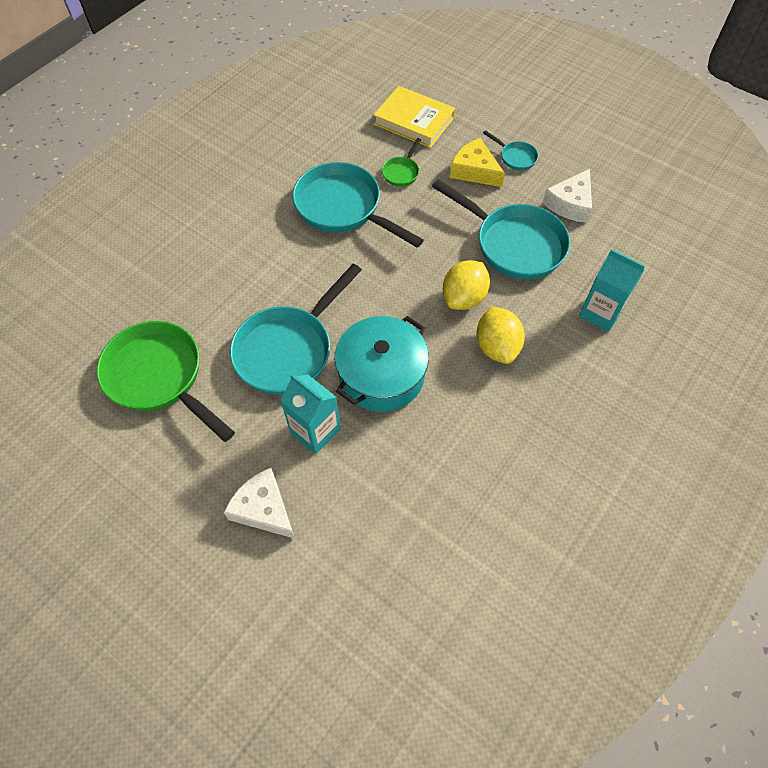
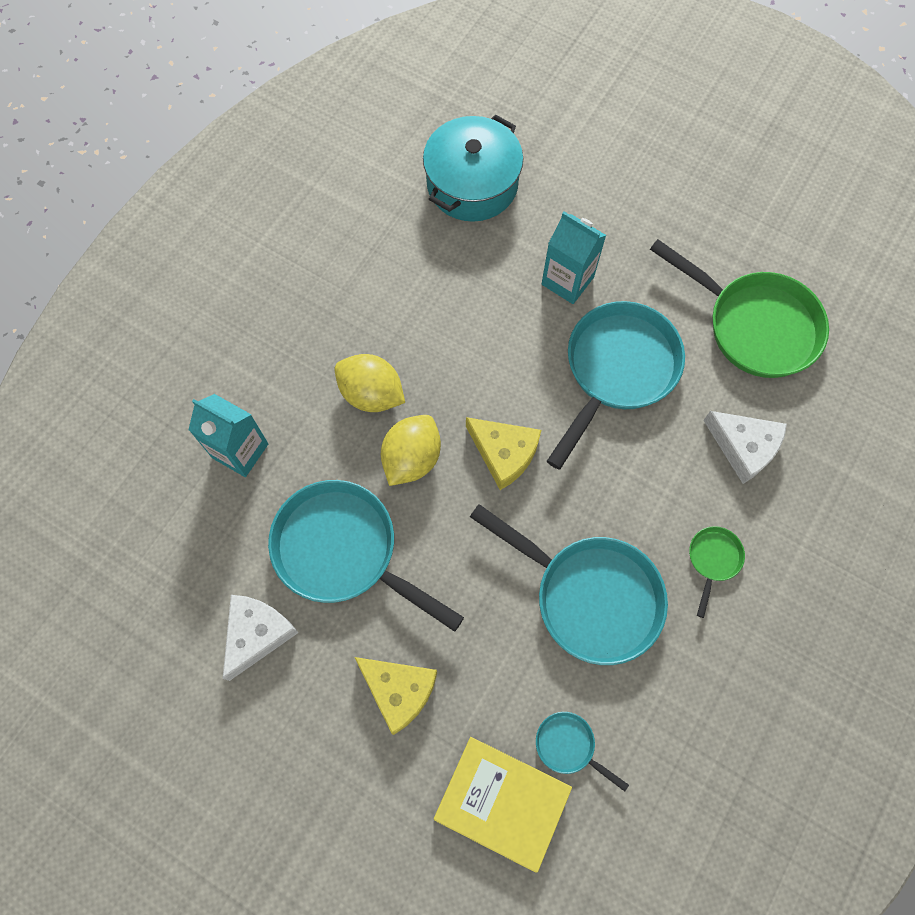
camera: 175 degrees right, 10 degrees up
(263, 509) = (602, 203): white cheese -> white cheese (744, 447)
(381, 375) = (504, 348): turquoise pot -> turquoise pot (472, 184)
(391, 296) = (504, 453): none -> yellow cheese
(401, 172) = (511, 677): green pan -> green pan (713, 560)
(496, 347) = (371, 394): yellow lemon -> yellow lemon turned 45 degrees counterclockwise
(515, 157) = (333, 727): turquoise pan -> turquoise pan (568, 746)

